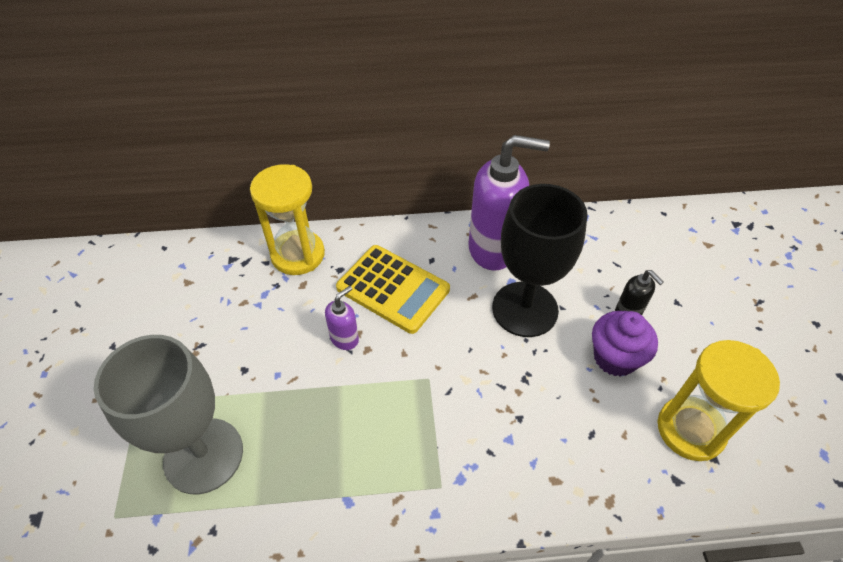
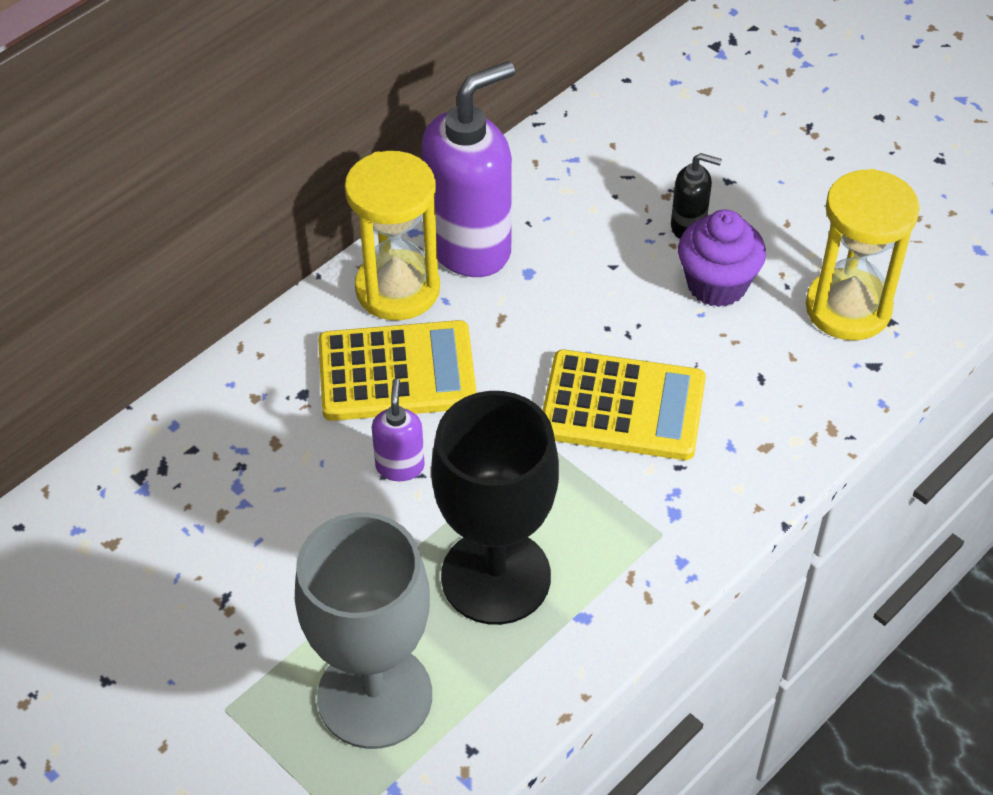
camera: 40 degrees left, 0 degrees up
(298, 255) = (226, 412): yellow hourglass -> yellow hourglass (397, 289)
(491, 391) = (622, 406): none -> yellow calculator
(525, 309) = (574, 294): black goblet -> black goblet (496, 576)

